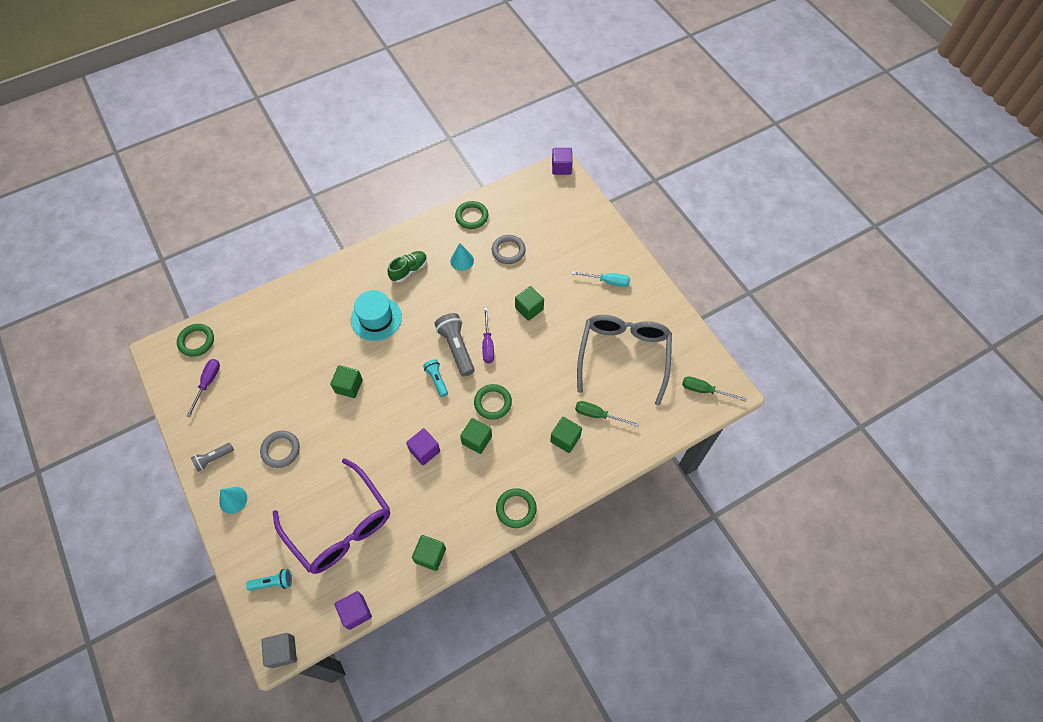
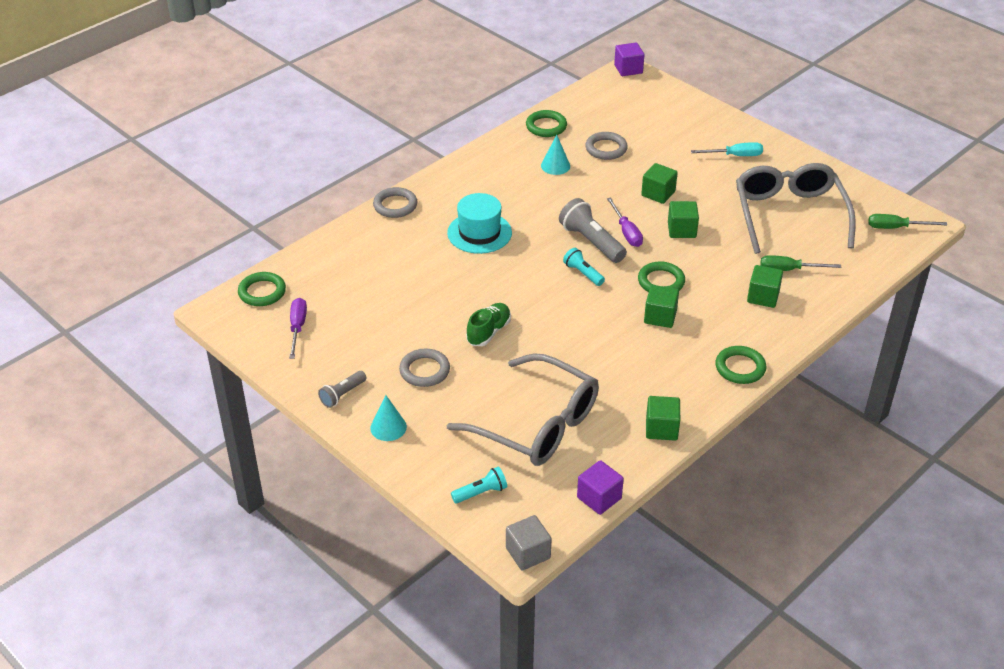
camera: 15 degrees left, 20 degrees down
(325, 275) = (395, 205): none -> grey ring
(340, 526) = (537, 424): purple glasses -> grey glasses
(349, 386) = (478, 298): green cube -> green cube (681, 230)
(409, 270) = (496, 184): green shoe -> green shoe (489, 332)
(424, 451) = (603, 338): purple cube -> none

